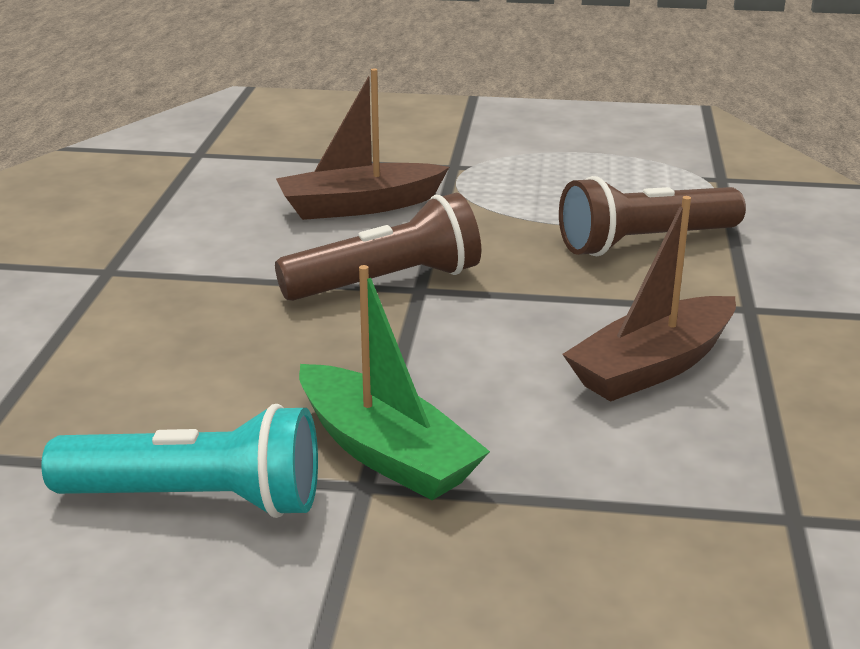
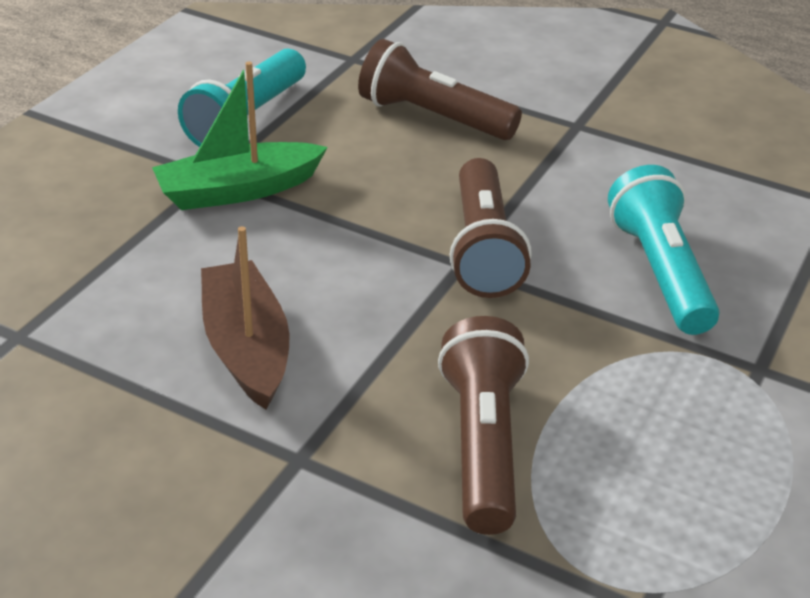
camera: 110 degrees right, 10 degrees up
(127, 356) = (433, 117): none -> brown flashlight
(359, 206) = (660, 272): brown boat -> turquoise flashlight

